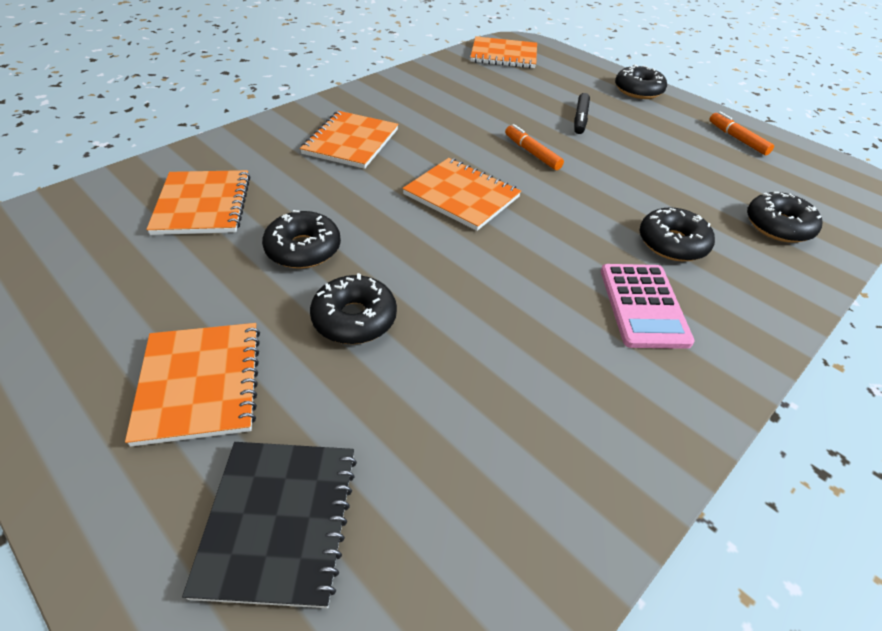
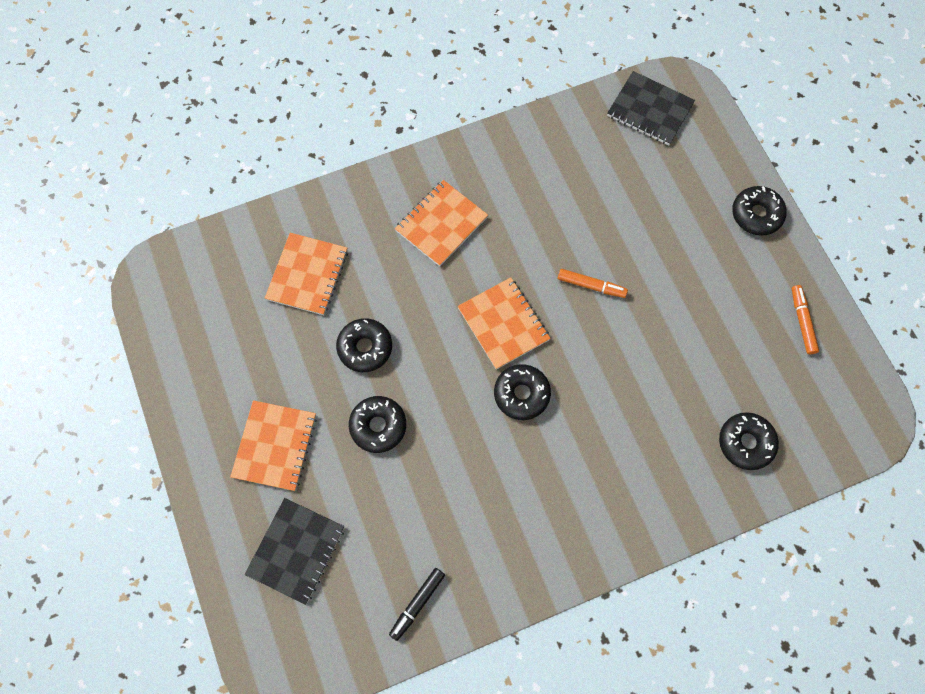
camera: 25 degrees right, 25 degrees up
(504, 55) = (650, 110): orange notebook -> black notebook
(532, 153) = (591, 285): orange marker -> orange marker turned 120 degrees clockwise
(580, 118) = (665, 246): black marker -> black marker (417, 603)
(643, 306) = (577, 483): pink calculator -> none
(672, 243) = (641, 432): black donut -> black donut (521, 394)

